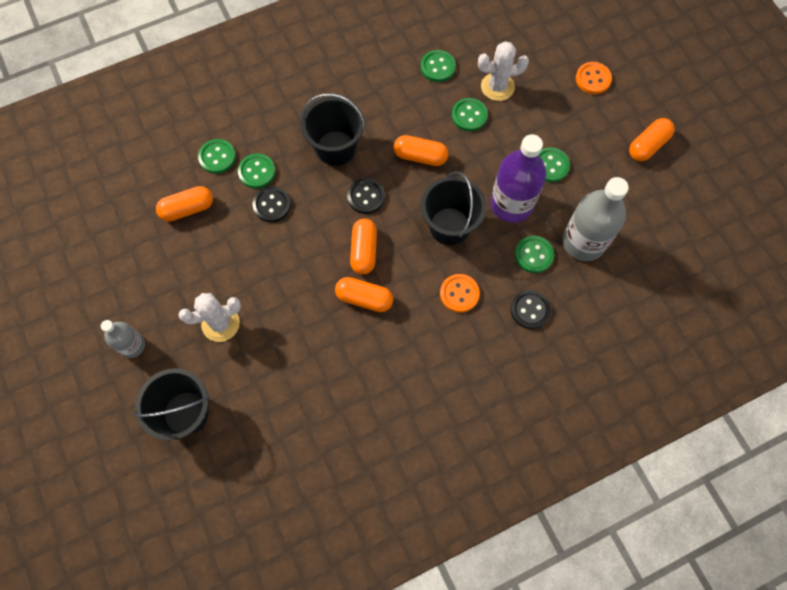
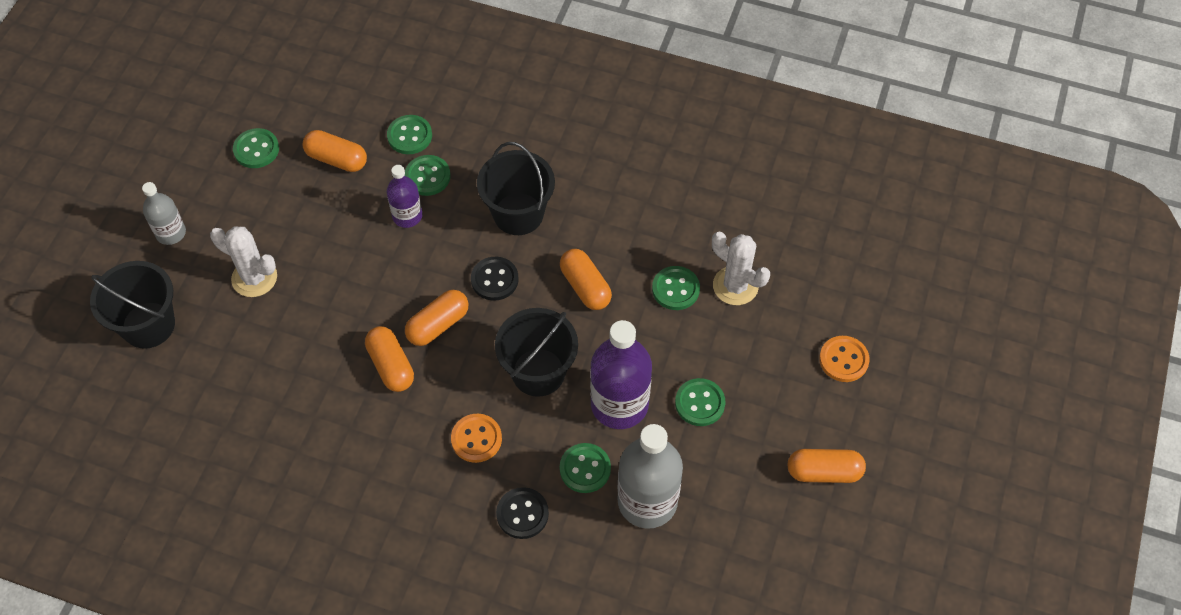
camera: 45 degrees right, 10 degrees down
(272, 205) = (407, 216): black button -> purple bottle
(438, 67) = (698, 219): green button -> green button (256, 149)

